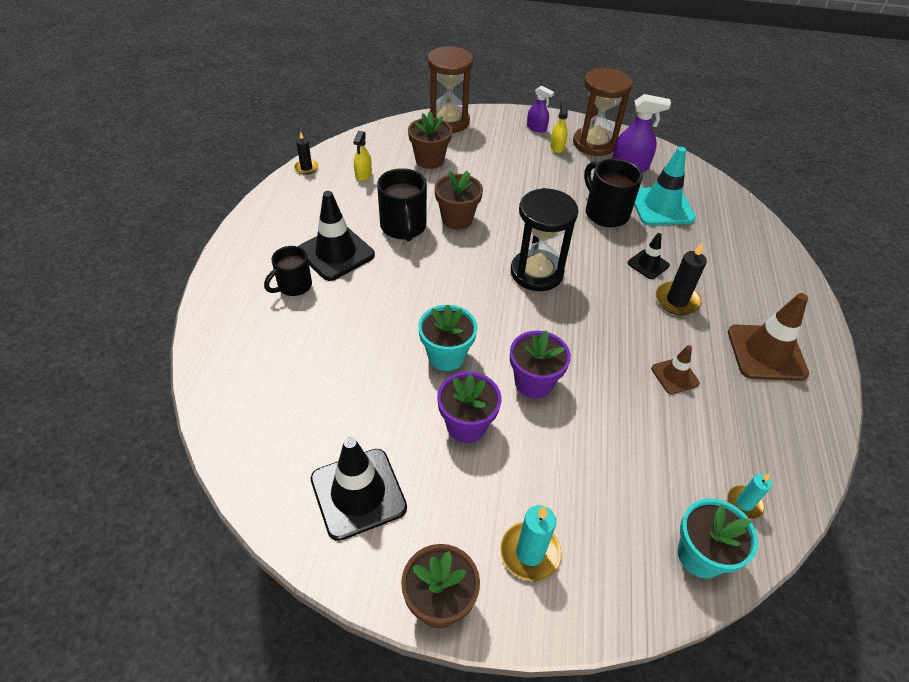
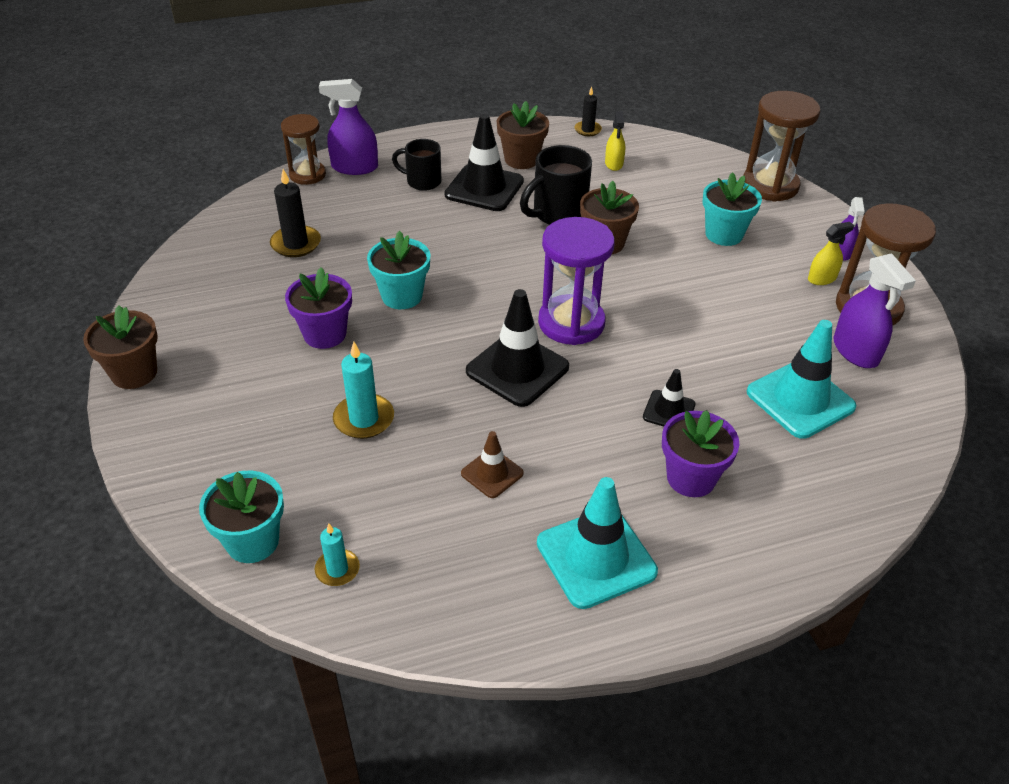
camera: 65 degrees right, 5 degrees down
(210, 361) = (307, 175): none -> brown hourglass
(229, 323) = (354, 167): none -> purple spray bottle
(358, 493) = (218, 295): black traffic cone -> black traffic cone (517, 369)
(363, 174) = (614, 164): yellow spray bottle -> yellow spray bottle turned 75 degrees counterclockwise
(429, 160) = (684, 195): brown flower pot -> brown flower pot (521, 160)
(486, 163) = (724, 234): none -> turquoise flower pot
(530, 552) = (204, 414): turquoise candle -> turquoise candle (364, 419)
(533, 382) = (406, 363): purple flower pot -> purple flower pot (691, 478)
(536, 272) = (571, 323): black hourglass -> purple hourglass
(605, 213) = (732, 351): black mug -> none
(677, 300) = (623, 451): black candle -> black candle (296, 244)
(766, 353) = (596, 557): brown traffic cone -> turquoise traffic cone

